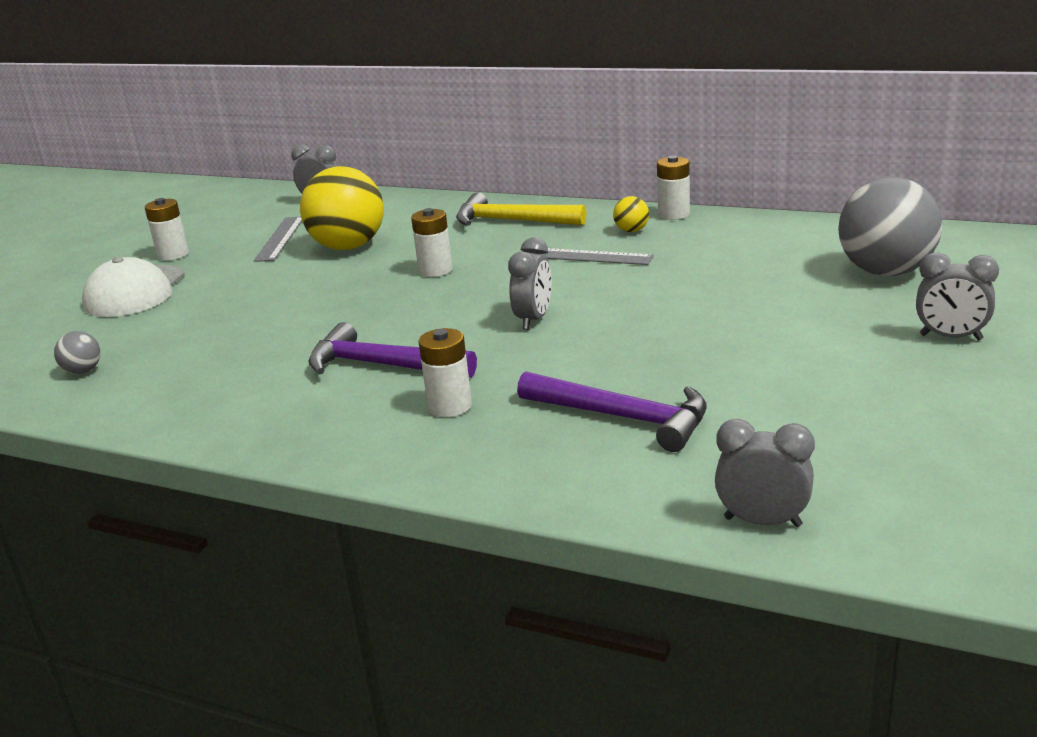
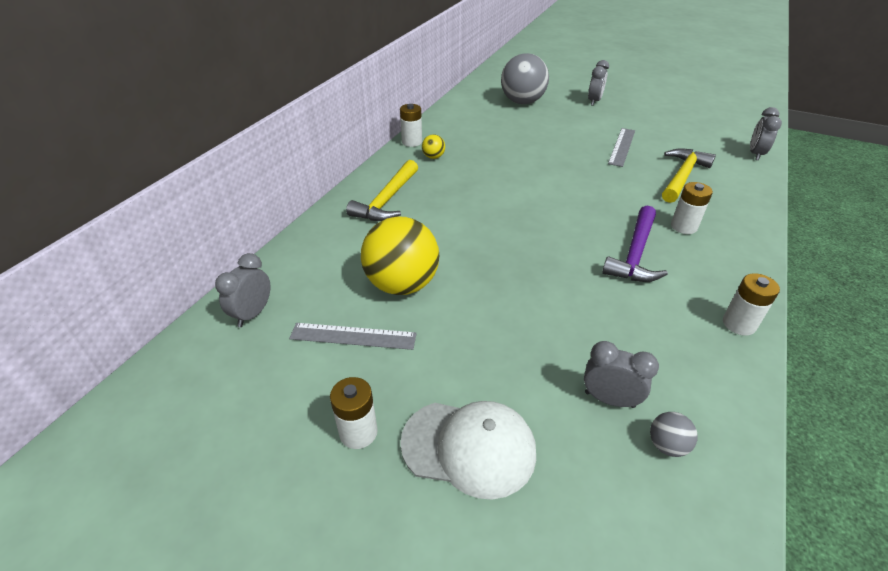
camera: 90 degrees left, 15 degrees up
(435, 270) = (475, 235): white battery -> white battery (739, 324)
(534, 320) = (568, 196): grey clock -> grey clock (609, 399)
(586, 256) = (471, 174): grey ruler -> grey ruler (622, 146)
(622, 417) = (682, 176): purple hammer -> yellow hammer

